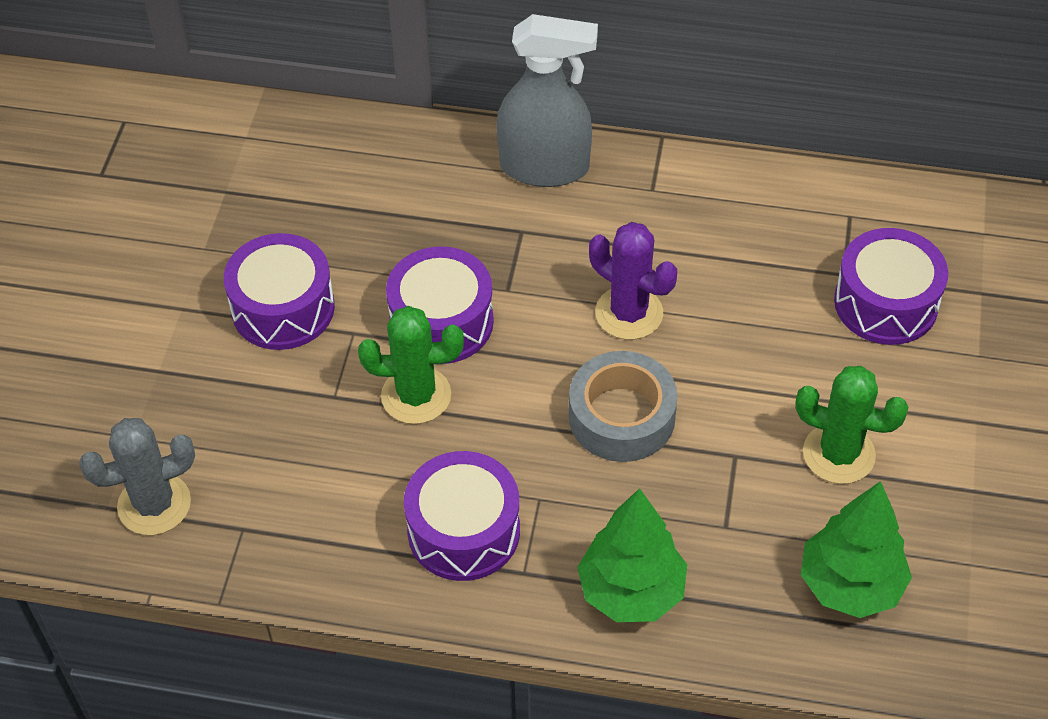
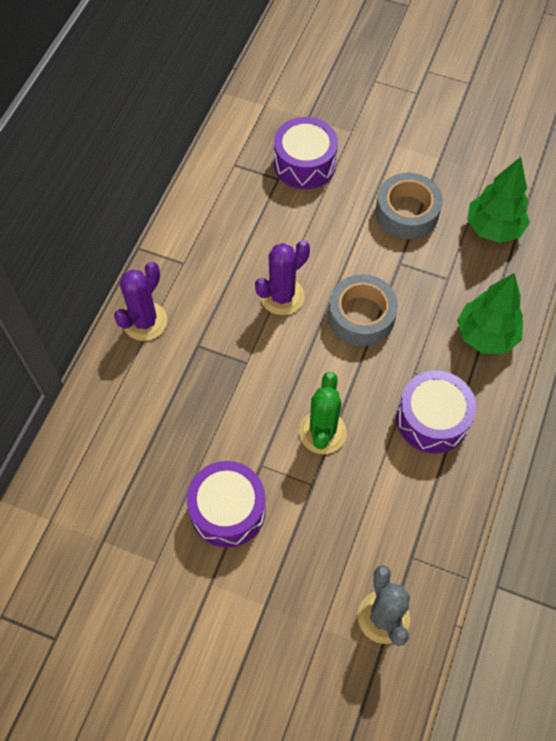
camera: 80 degrees left, 10 degrees up
(441, 322) = (264, 407): purple drum -> none
(545, 167) = (144, 321): grey spray bottle -> purple cactus
(838, 454) = (407, 212): green cactus -> grey tape

